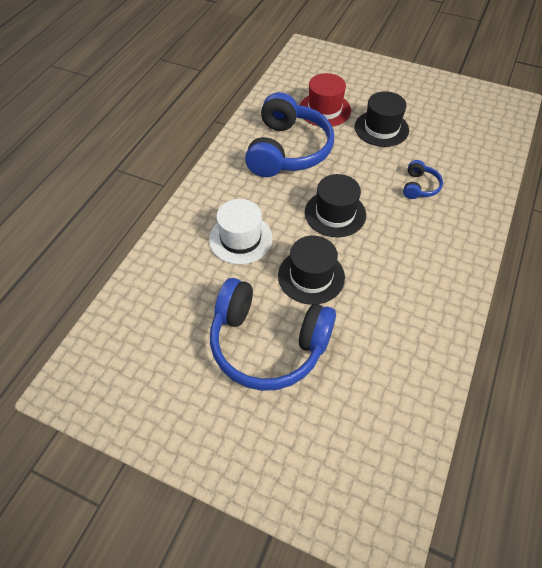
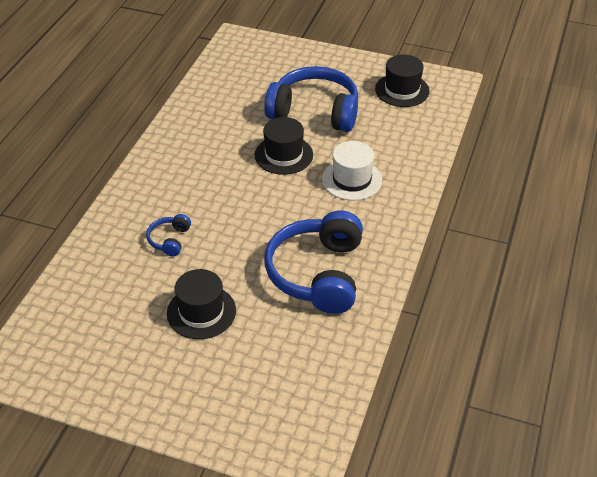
camera: 175 degrees right, 10 degrees down
(324, 110) = (274, 336): red hat -> none
(335, 213) = (262, 207): black hat -> black hat (402, 90)

